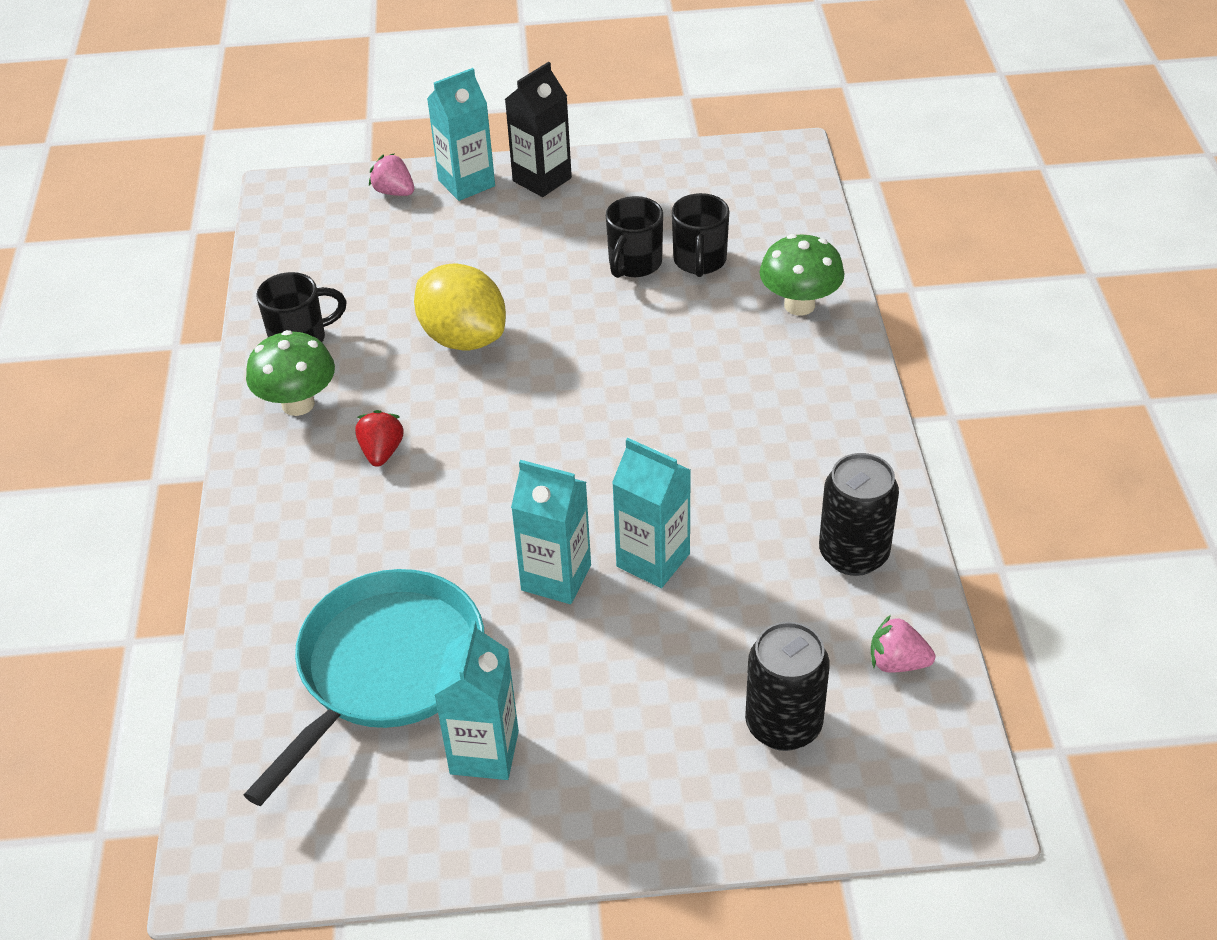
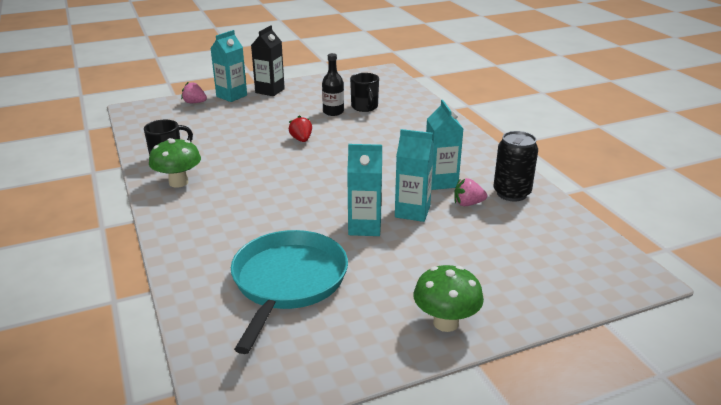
camera: 20 degrees left, 15 degrees down
(381, 452) = (237, 194): red strawberry -> red strawberry (301, 140)
(463, 338) = (260, 146): yellow lemon -> none
(484, 752) = (369, 308): turquoise carton -> turquoise carton (440, 182)
(634, 264) = (333, 112): black mug -> black bottle
(783, 725) = (526, 264): black can -> none
(799, 305) = (422, 115): green mushroom -> green mushroom (445, 323)
(897, 663) = (564, 229): pink strawberry -> pink strawberry (468, 204)

